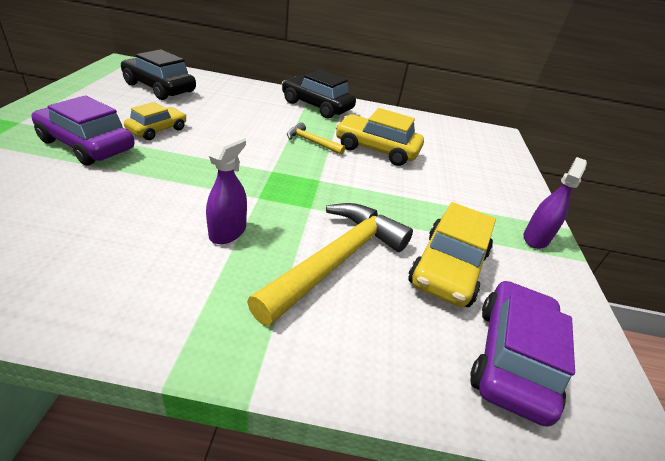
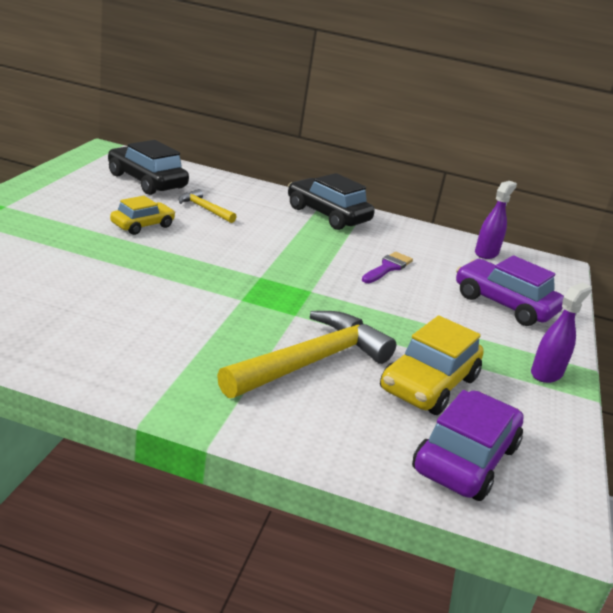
camera: 10 degrees right, 10 degrees down
(87, 145) = (71, 234): purple car -> purple car (504, 304)
(228, 232) = (206, 325): purple spray bottle -> purple spray bottle (486, 253)
(311, 142) = (311, 253): yellow hammer -> yellow hammer (204, 209)
(376, 149) = (387, 268): yellow car -> purple brush

